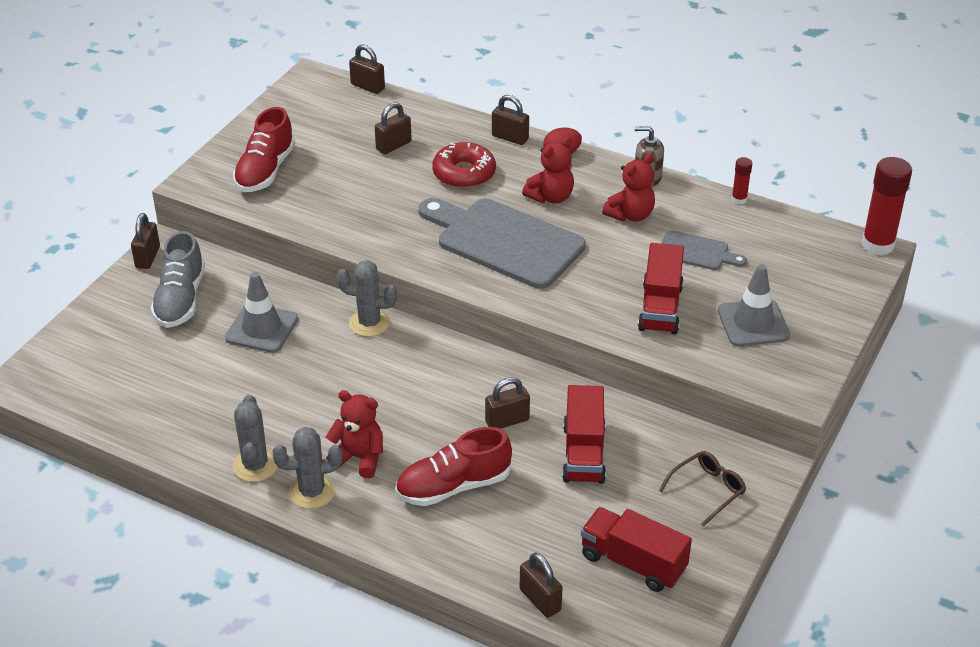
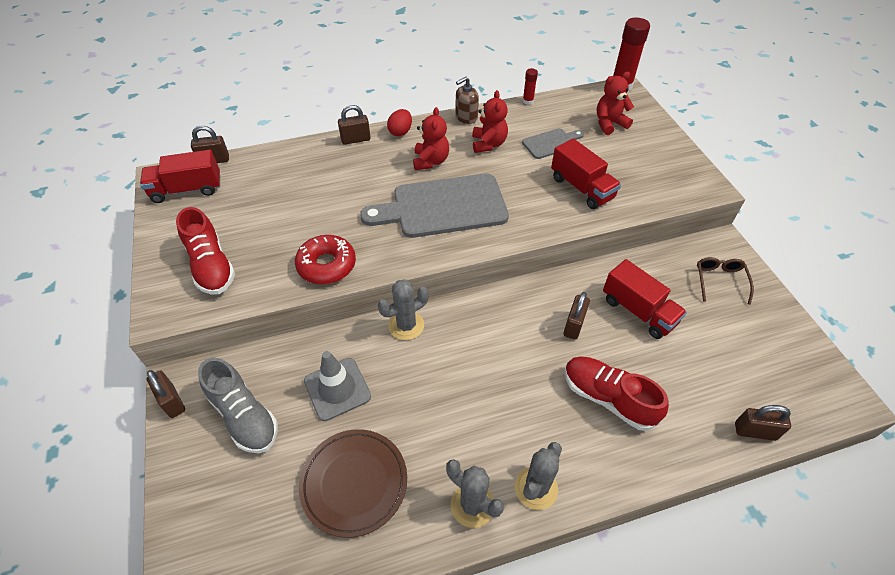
camera: 45 degrees left, 10 degrees up
(198, 392) = (354, 483): none -> brown plate
(359, 458) = (529, 431): red teddy bear -> red teddy bear (609, 123)
(393, 146) = (286, 189): brown padlock -> none
(453, 486) = (608, 398): red shoe -> red shoe turned 105 degrees clockwise
(464, 173) = (358, 179): red donut -> red donut (327, 265)
(633, 563) = (755, 359): red truck -> red truck (187, 190)
(753, 323) = (634, 164): grey traffic cone -> none

